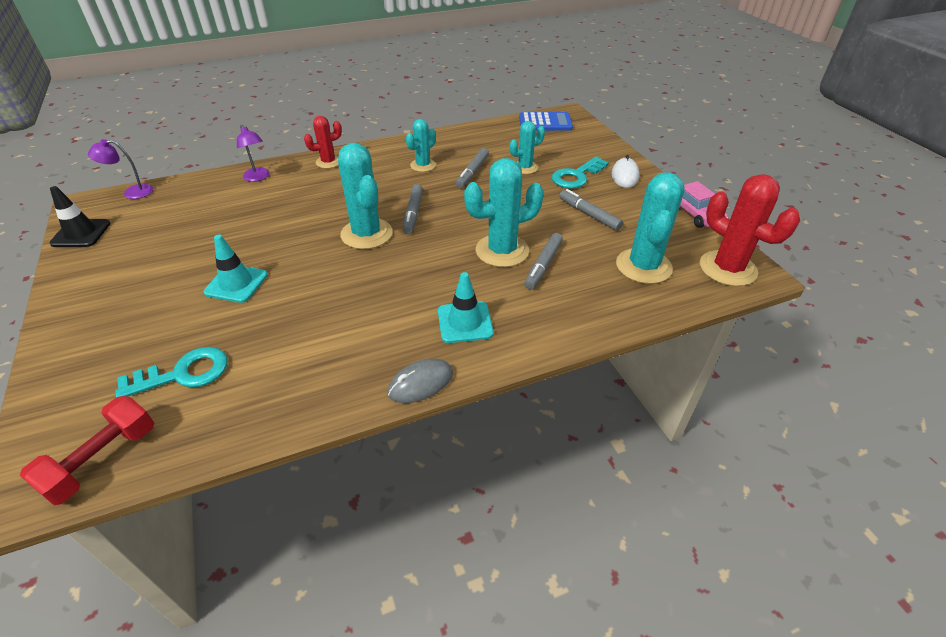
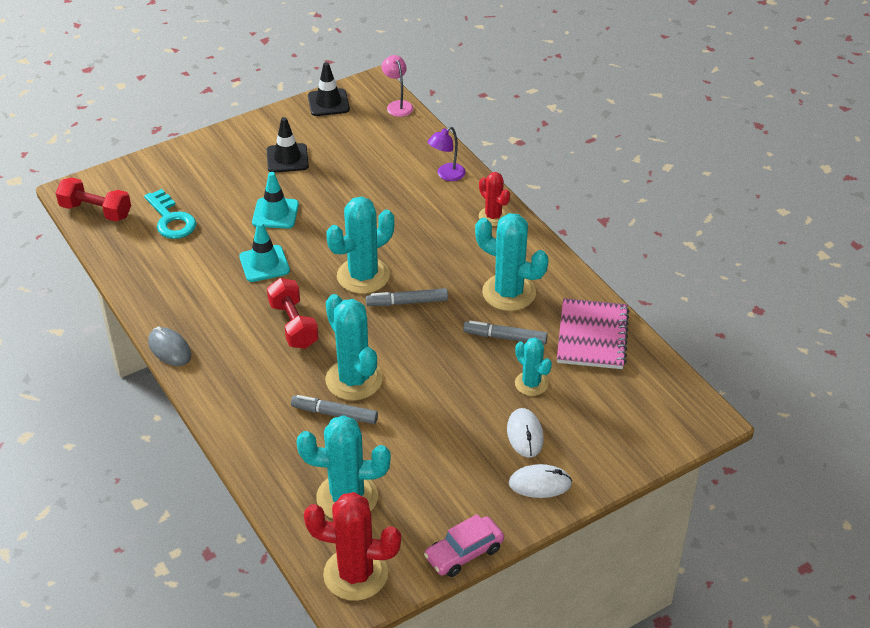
camera: 80 degrees right, 0 degrees up
(132, 192) = (398, 105): purple lamp -> pink lamp
(149, 269) = (287, 158): none -> black traffic cone
(416, 282) = (293, 325): none -> red dumbbell
(423, 165) = (509, 293): turquoise cactus -> turquoise cactus, size x1.72
(465, 322) = (243, 366): turquoise traffic cone -> turquoise traffic cone (264, 264)
(482, 139) = (592, 336): none -> pink notebook
(545, 122) = (666, 395): blue calculator -> none
(576, 176) = (525, 435): turquoise key -> white mouse
(589, 214) = (438, 449): grey marker -> none
(727, 268) = (355, 574): red cactus -> red cactus turned 60 degrees clockwise

